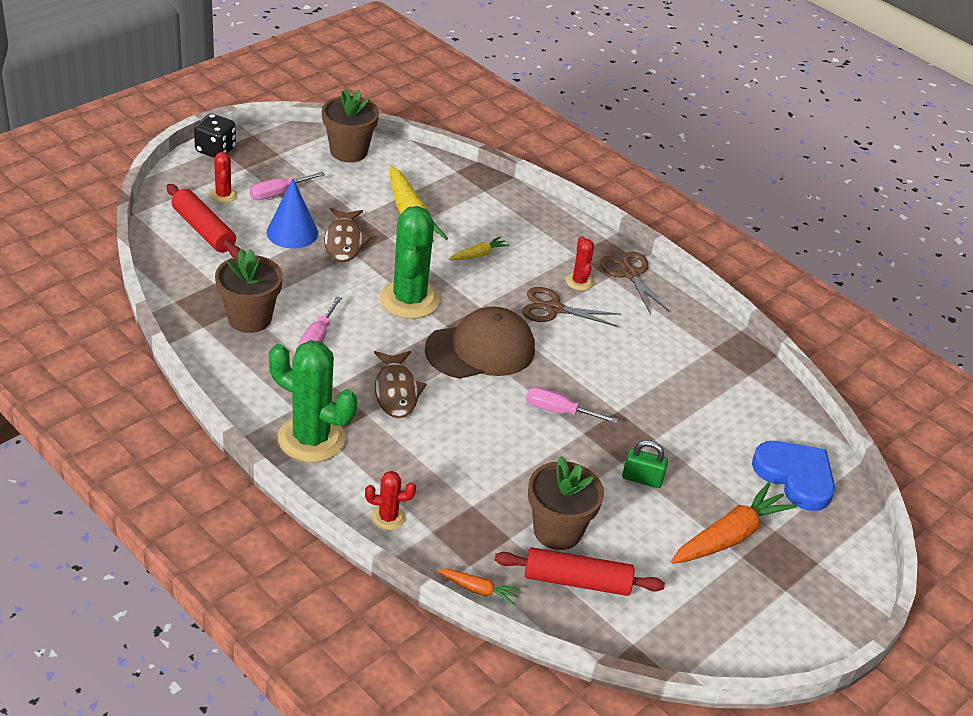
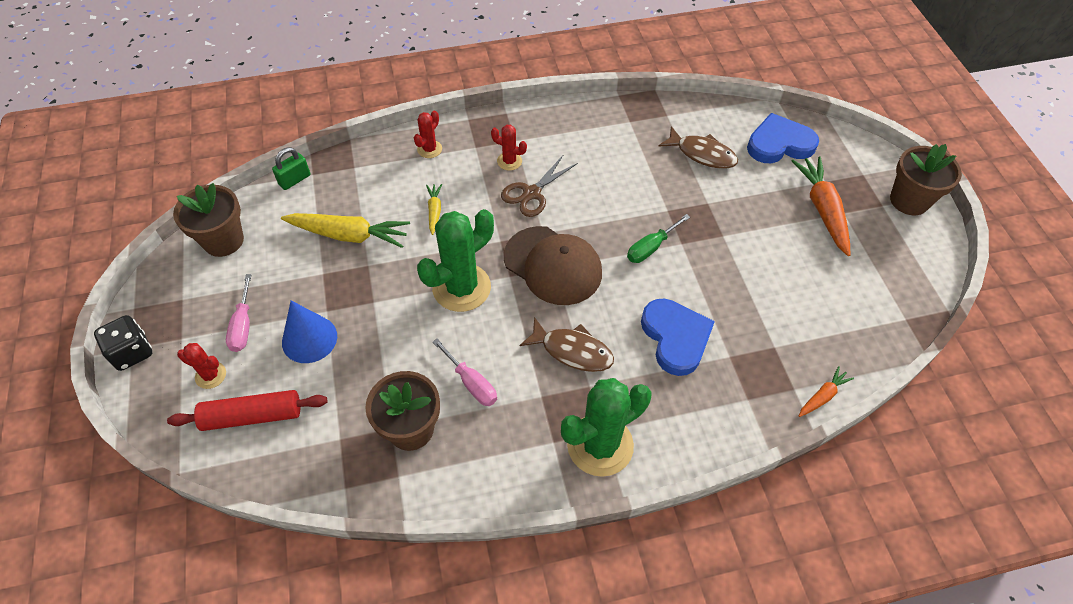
camera: 55 degrees left, 15 degrees up
(344, 242) = (352, 302): brown fish -> brown fish (702, 154)
(388, 517) = (720, 426): red cactus -> red cactus (429, 149)
(409, 300) = (461, 288): green cactus -> green cactus turned 75 degrees counterclockwise
(464, 459) = (675, 338): none -> blue heart
(480, 349) = (553, 265): brown cap -> brown cap turned 120 degrees clockwise
(557, 531) = (779, 312): brown flower pot -> brown flower pot (909, 200)
(558, 411) = (651, 247): pink screwdriver -> green screwdriver
(577, 581) = (835, 324): red rolling pin -> none
(629, 273) = (519, 126): brown scissors -> none
(642, 479) = (746, 231): green padlock -> green padlock (294, 180)

